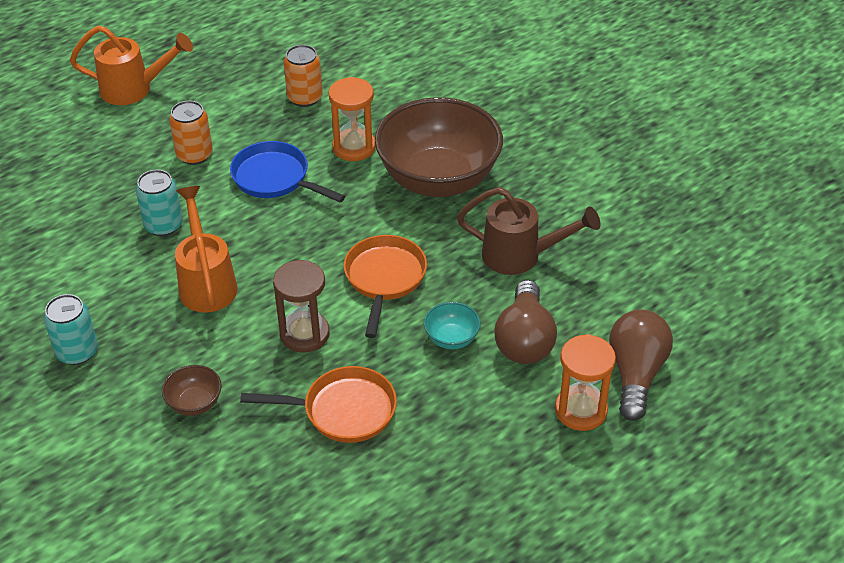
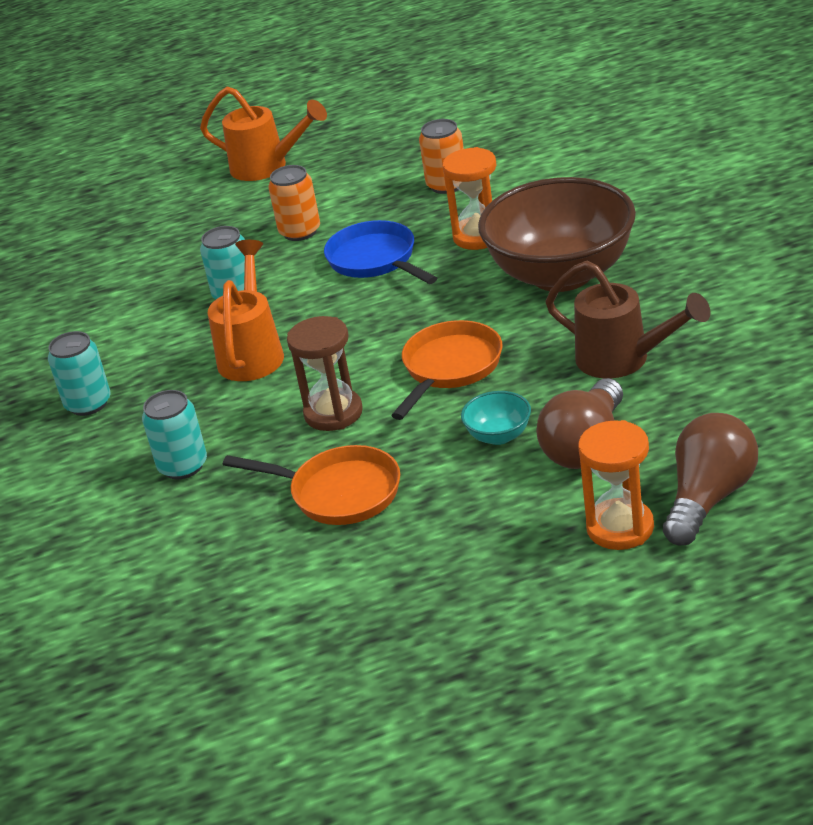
camera: 25 degrees right, 10 degrees down
(195, 403) = (183, 466): brown bowl -> turquoise can

